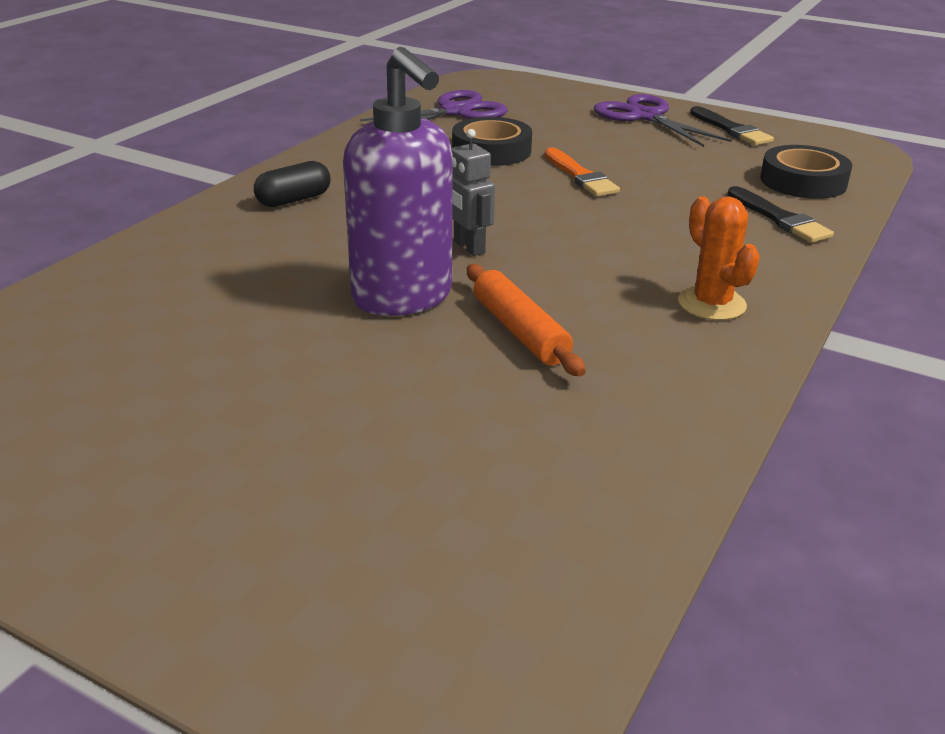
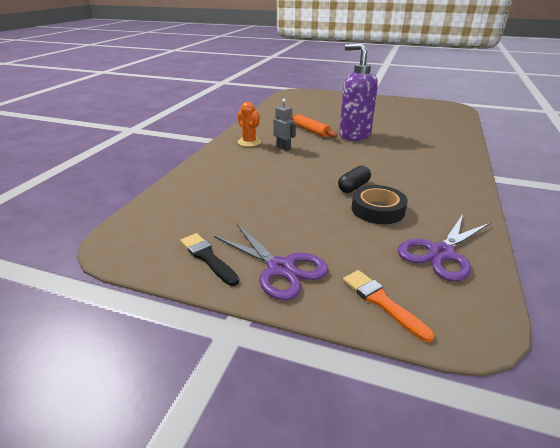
camera: 170 degrees right, 0 degrees up
(294, 200) = (442, 165): black capsule -> black capsule (353, 187)
(468, 247) = (345, 152): grey robot -> grey robot (283, 148)
(580, 176) = (313, 194): orange brush -> orange brush (382, 302)
(779, 218) = (208, 178): black brush -> none
(803, 181) = (180, 205): black tape -> none

